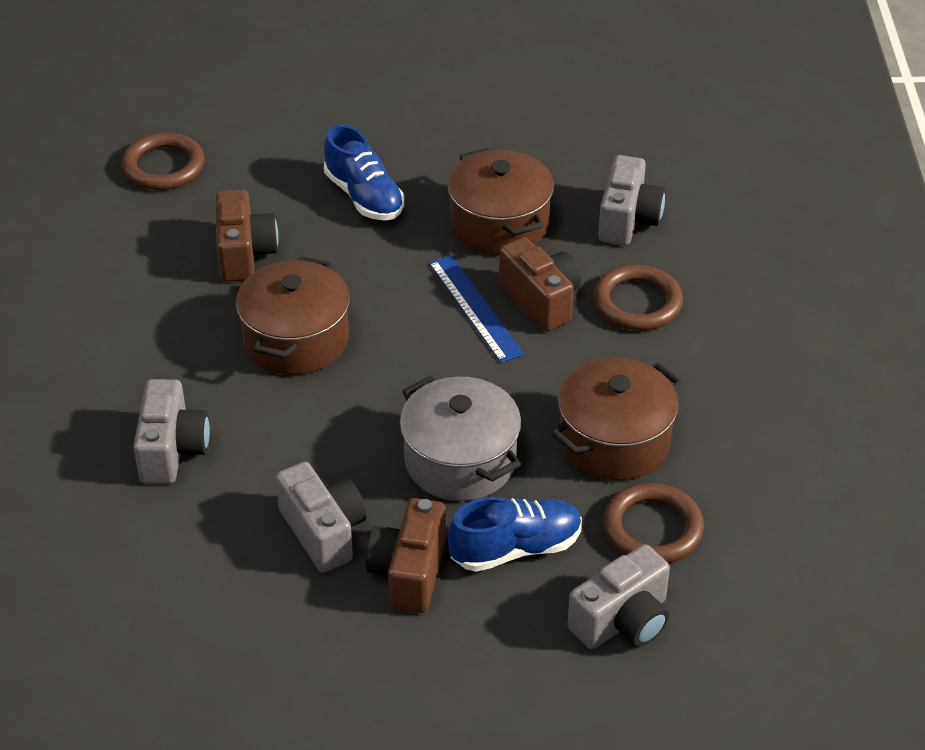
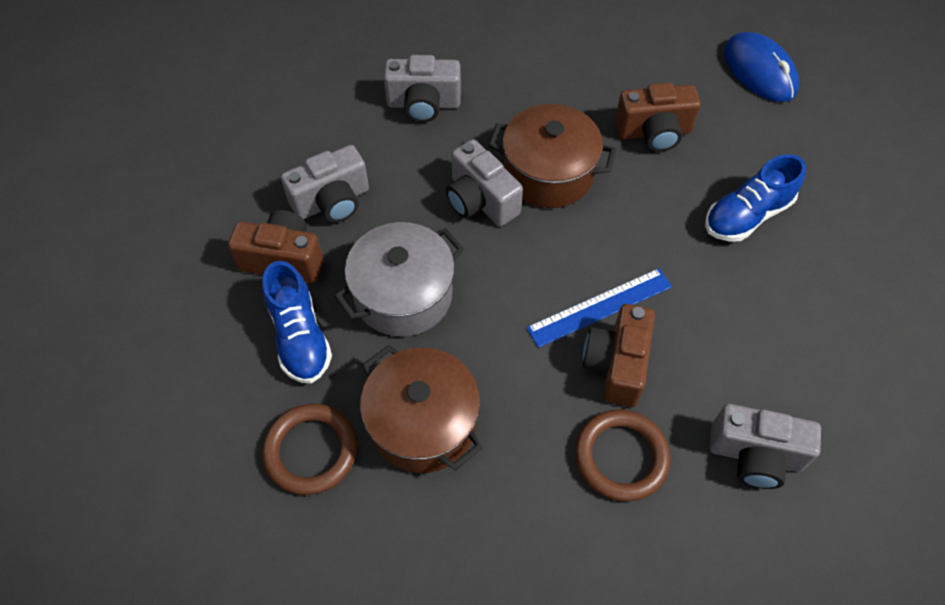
camera: 90 degrees right, 15 degrees up
(163, 166) = (759, 71): brown ring -> blue mouse
(499, 224) = (726, 329): brown pot -> none
(541, 300) = (616, 365): brown camera -> brown camera turned 135 degrees clockwise
(623, 621) = (209, 418): grey camera -> grey camera (480, 200)

